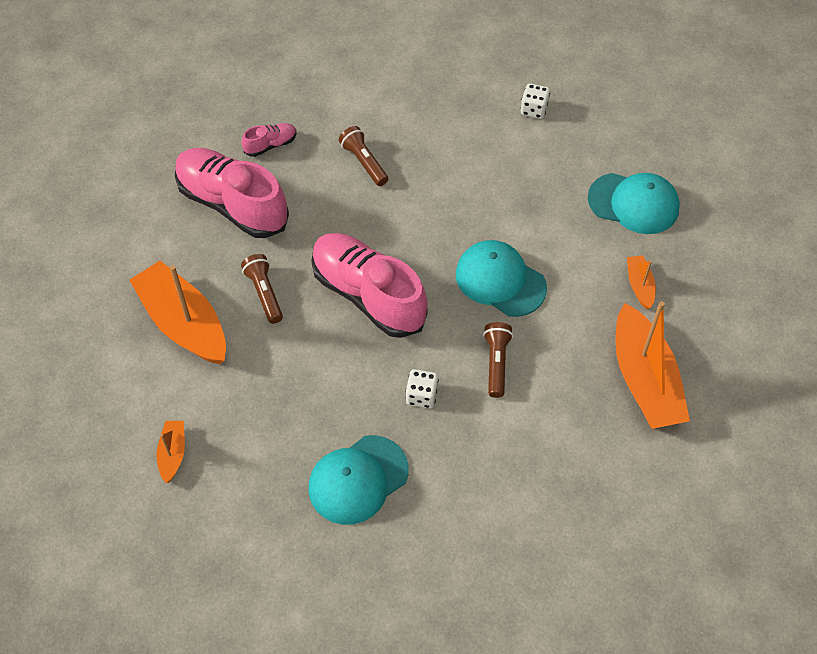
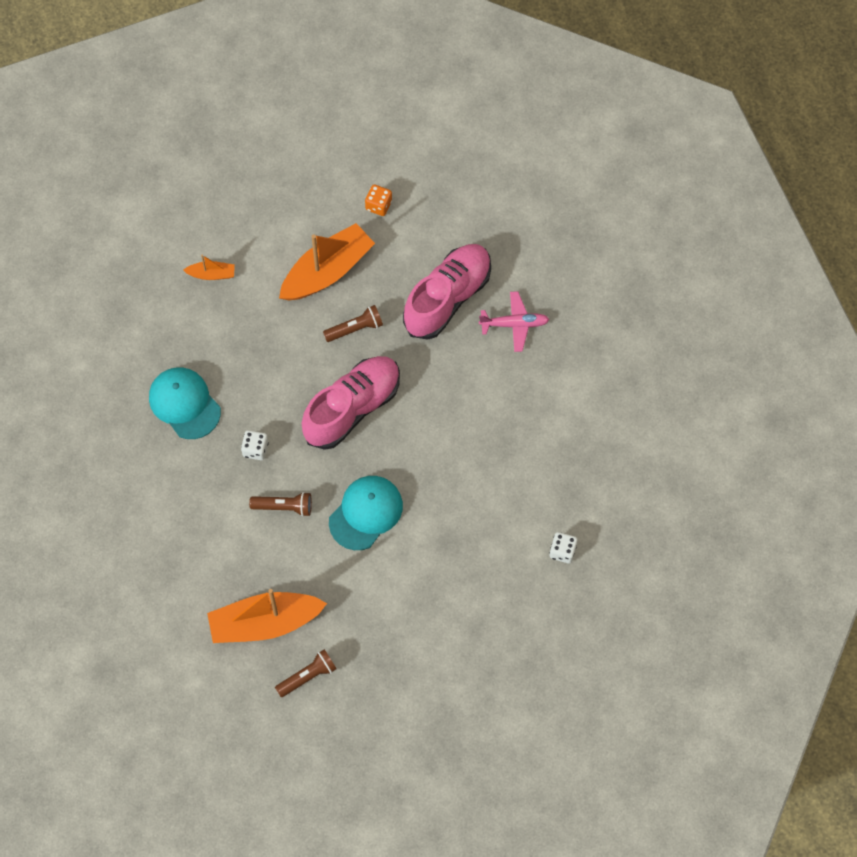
camera: 90 degrees right, 10 degrees up
(101, 271) = (378, 205): none -> orange dice
(270, 145) = (514, 324): pink shoe -> pink plane
(364, 162) = (495, 402): brown flashlight -> brown flashlight (308, 676)
(633, 203) = (450, 632): turquoise cap -> none
(639, 285) = (359, 628): orange boat -> none

